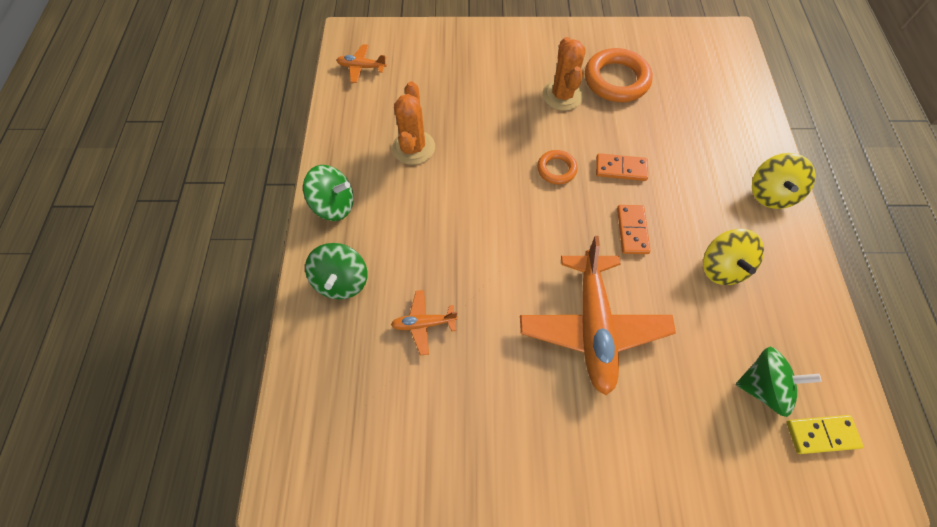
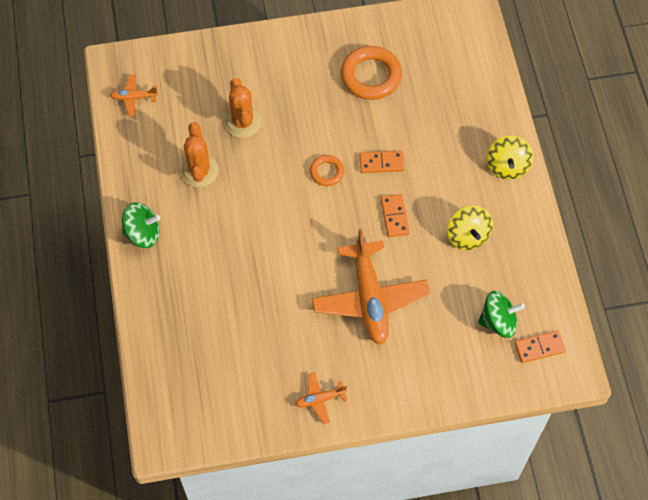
camera: 10 degrees left, 0 degrees up
(342, 281) = (165, 295): green spinning top -> none
(424, 324) = (238, 318): orange plane -> orange plane (320, 399)
(562, 95) = (324, 99): orange cactus -> orange cactus (242, 122)
(821, 434) = (539, 347): yellow domino -> orange domino

